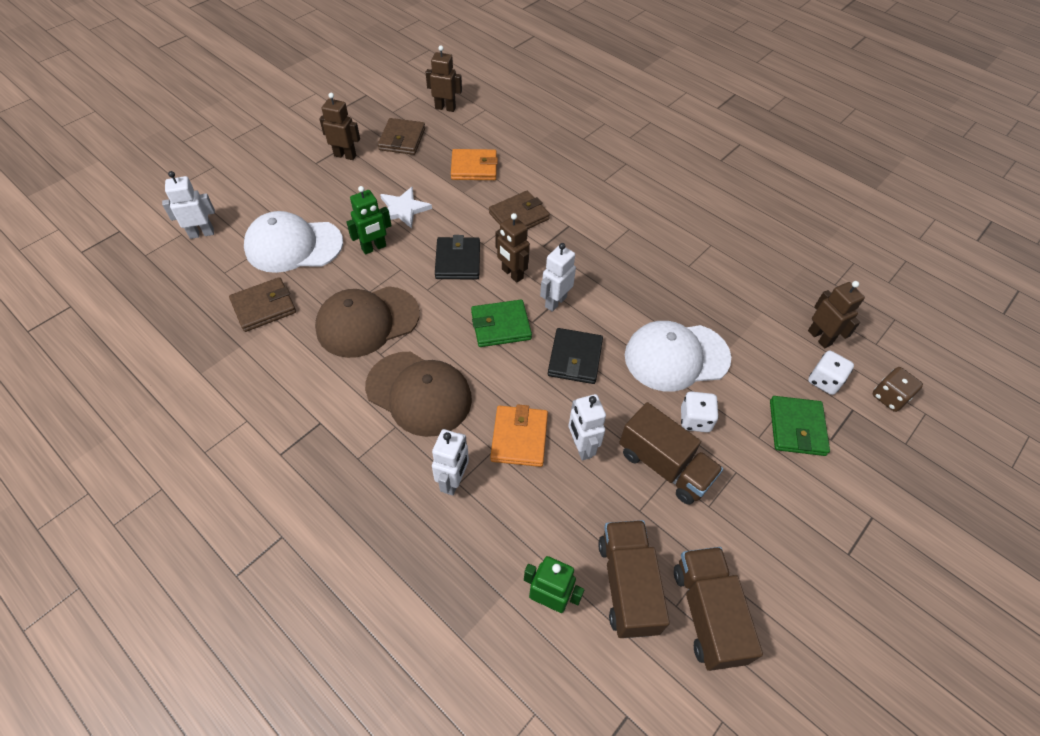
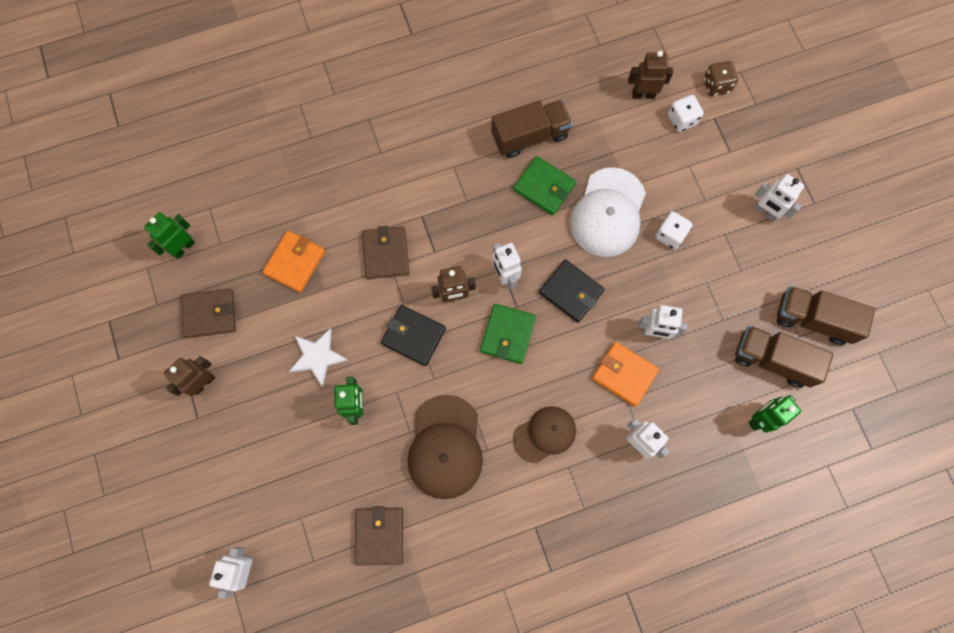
camera: 60 degrees left, 20 degrees up
(293, 246) = (312, 482): white cap -> none
(402, 139) = (210, 314): brown wallet -> brown wallet turned 45 degrees counterclockwise
(419, 393) = (545, 434): brown cap -> brown cap, size x0.64
(445, 108) = (183, 247): brown robot -> green robot
(664, 466) = (697, 281): brown truck -> brown truck (530, 136)
(793, 504) = (765, 212): none -> white robot
(797, 428) = (710, 168): green wallet -> green wallet (544, 187)

